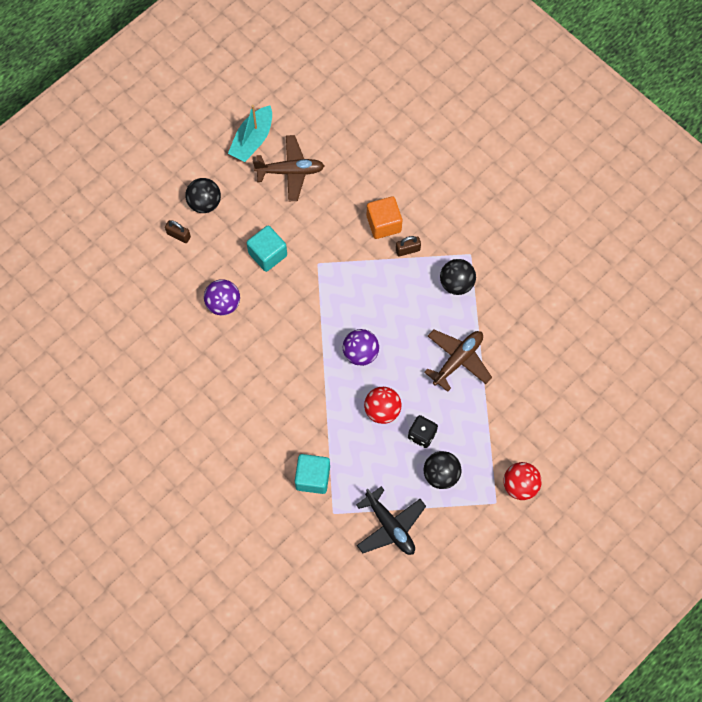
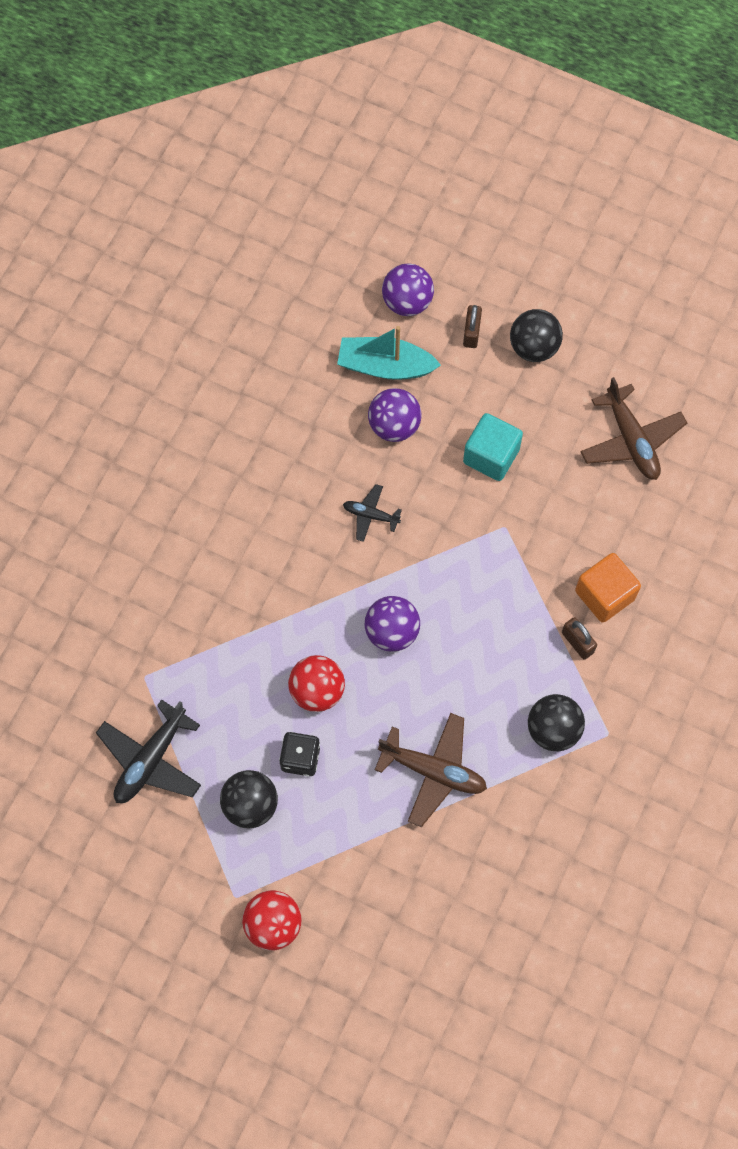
camera: 70 degrees right, 0 degrees up
(140, 266) = (407, 302): none -> purple ball
(252, 140) = (657, 373): turquoise boat -> turquoise boat (385, 366)
(278, 339) = (370, 515): none -> black plane
(313, 477) = (185, 632): turquoise cube -> none

